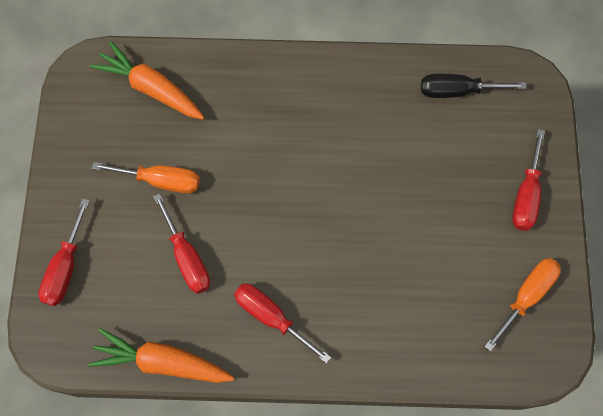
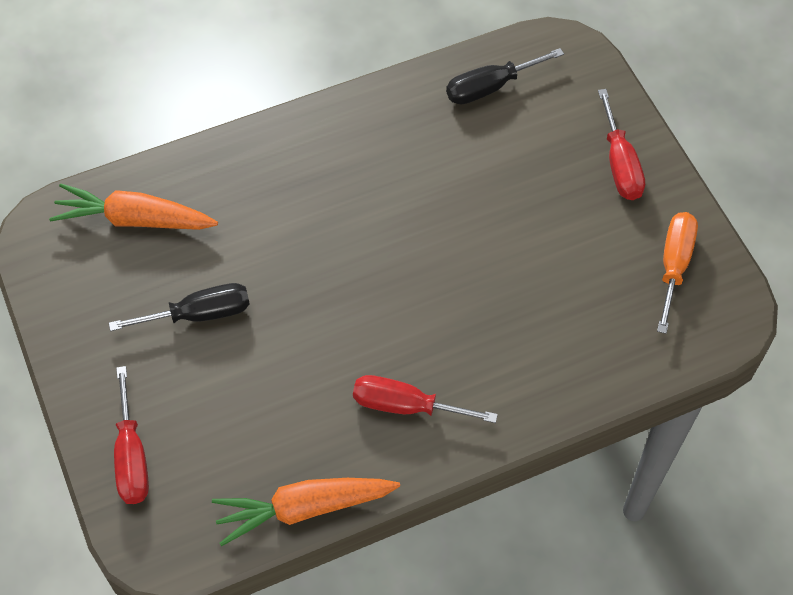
camera: 25 degrees left, 10 degrees down
(161, 181) = (199, 314): orange screwdriver -> black screwdriver
(187, 257) = (274, 384): red screwdriver -> none

